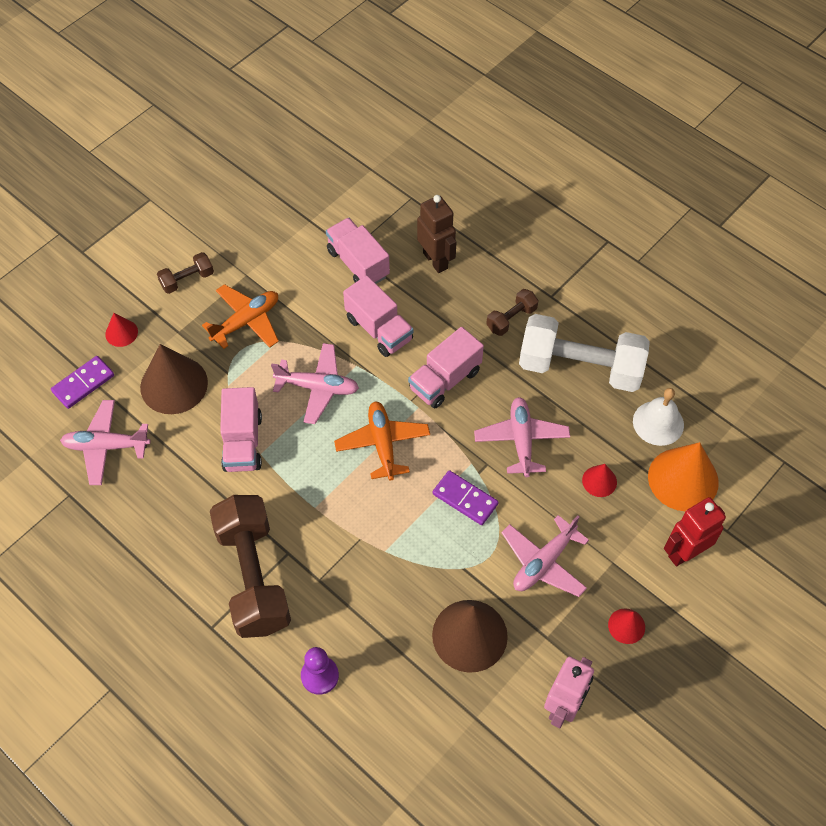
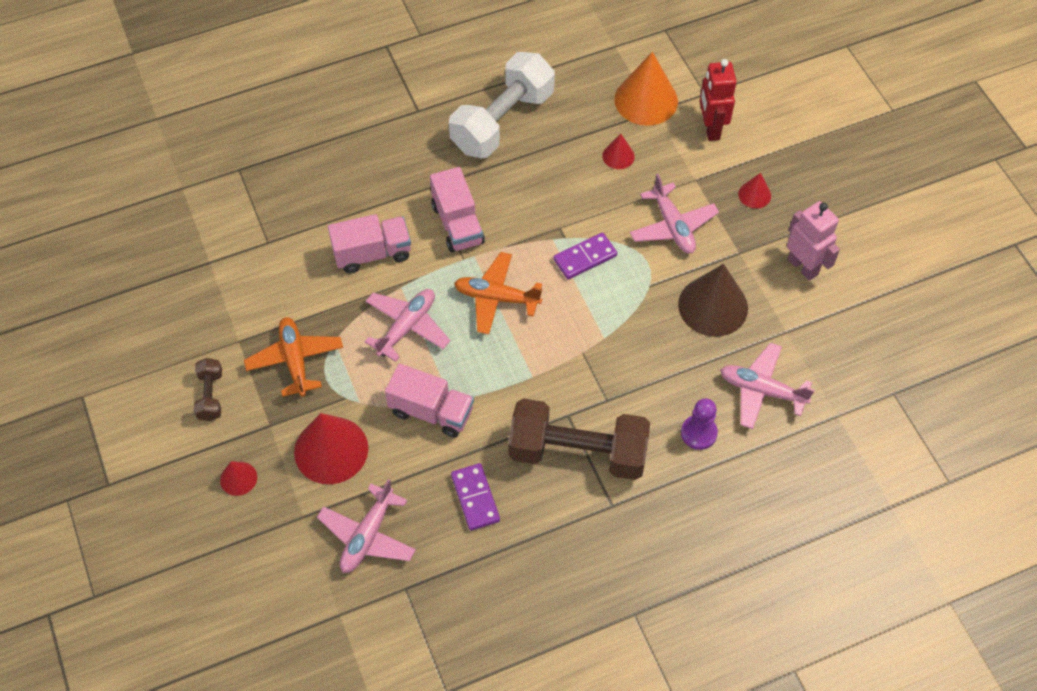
camera: 65 degrees left, 0 degrees up
(83, 383) = (279, 534): purple domino -> purple domino (475, 498)
(174, 385) = (331, 450): brown cone -> red cone
(358, 263) = (287, 242): pink truck -> none
(435, 260) = (324, 179): brown robot -> none
(511, 319) = (423, 149): brown dumbbell -> none
(521, 440) = (550, 193): pink plane -> pink plane (761, 390)
(658, 423) = (586, 93): white bell -> none

